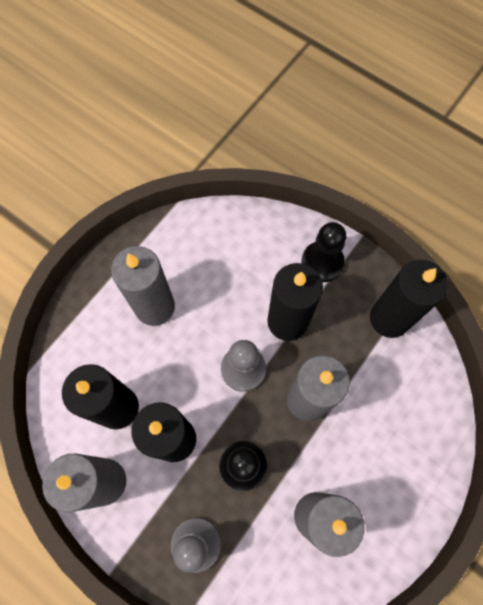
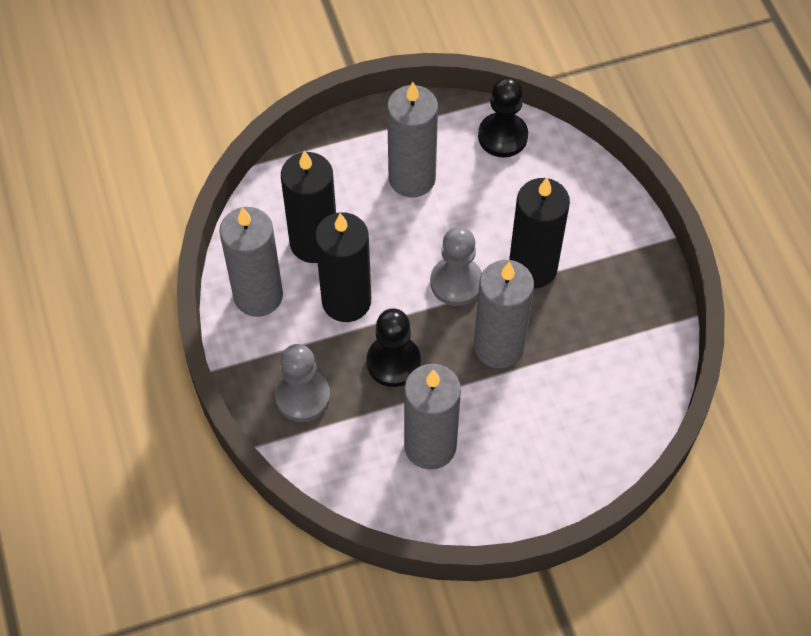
camera: 35 degrees right, 10 degrees down
(322, 262) = (611, 237): black pawn -> black pawn (502, 136)
(389, 318) = (640, 327): black candle -> none

